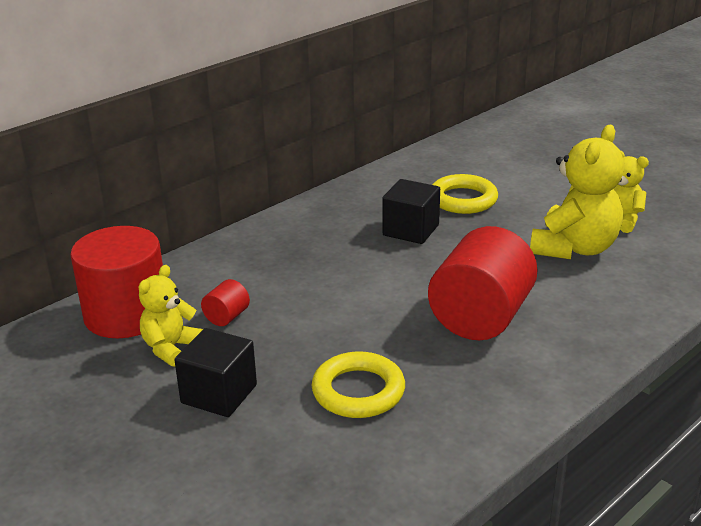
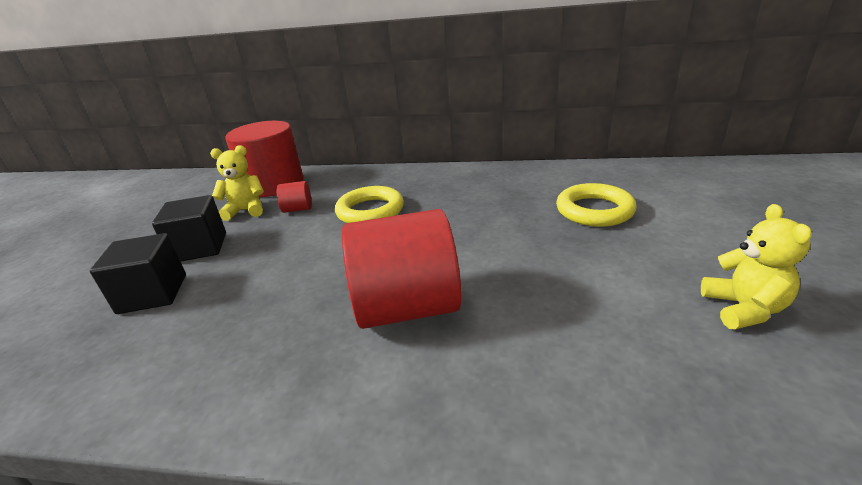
camera: 55 degrees right, 0 degrees up
(358, 391) = (234, 298): yellow ring -> yellow ring (370, 211)
(410, 230) = (504, 213): black cube -> black cube (153, 294)
(574, 248) = (622, 305): yellow teddy bear -> none

